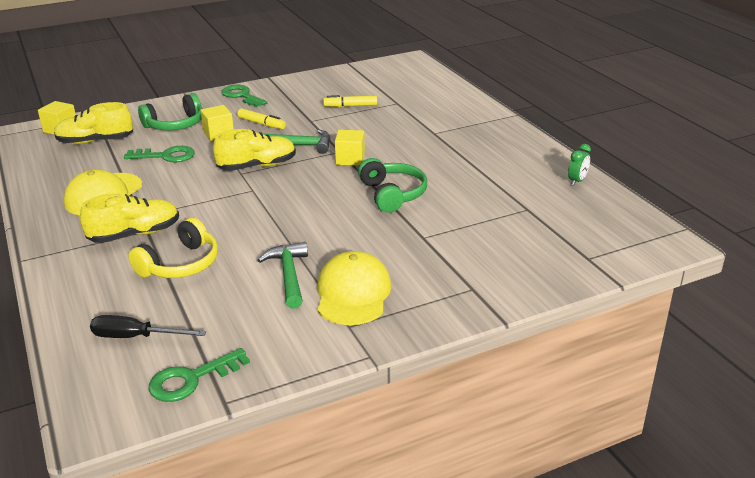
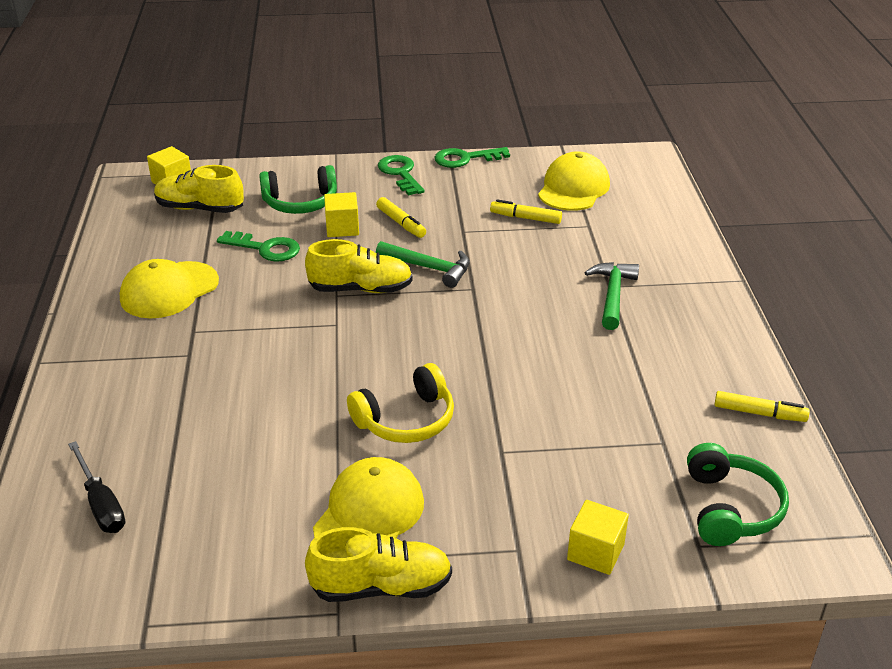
camera: 20 degrees right, 5 degrees up
(134, 234) = (173, 357): yellow shoe -> yellow shoe (381, 587)
(135, 337) = (101, 504): black screwdriver -> black screwdriver turned 150 degrees counterclockwise
(181, 264) = (200, 414): yellow headphones -> yellow headphones (406, 420)
(192, 379) = (128, 582): green key -> green key (465, 159)
(289, 275) = (310, 464): green hammer -> green hammer (612, 295)
(350, 159) = (478, 304): yellow cube -> yellow cube (595, 552)
(372, 84) = (573, 188): none -> yellow cap
(393, 194) = (501, 373): green headphones -> green headphones (731, 508)
(577, 181) = (759, 413): green clock -> yellow marker

